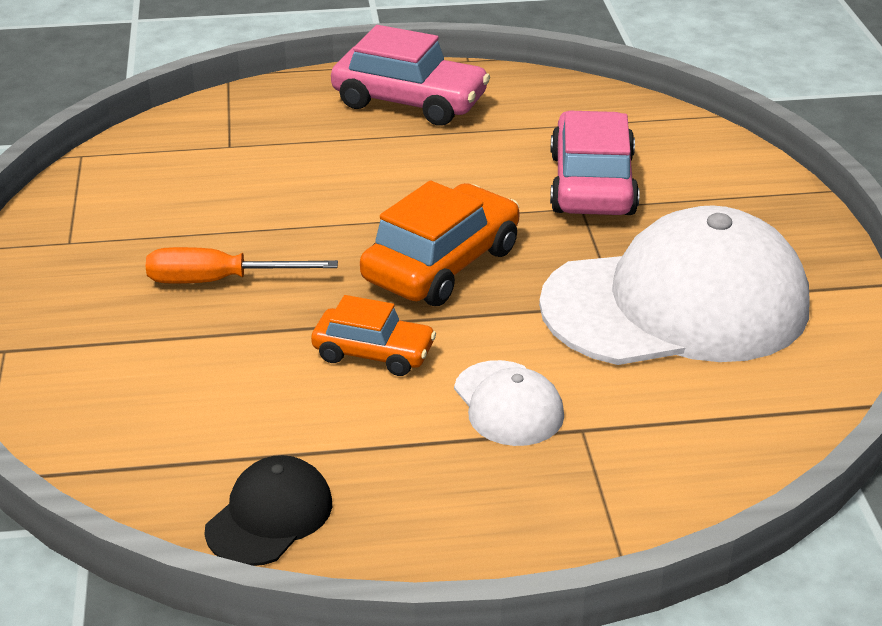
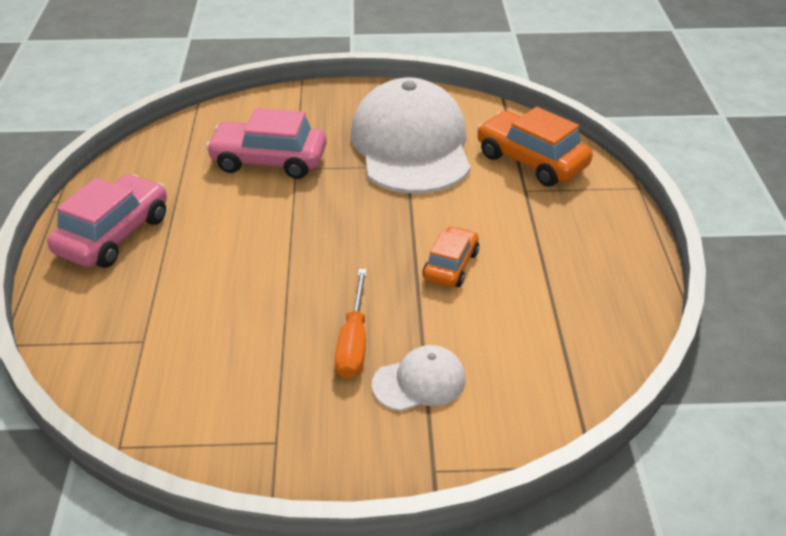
camera: 85 degrees left, 5 degrees up
(269, 516) = (612, 313): black cap -> none
(441, 264) = (352, 231): orange car -> orange car (531, 161)
(508, 404) = (503, 214): white cap -> white cap (419, 382)

